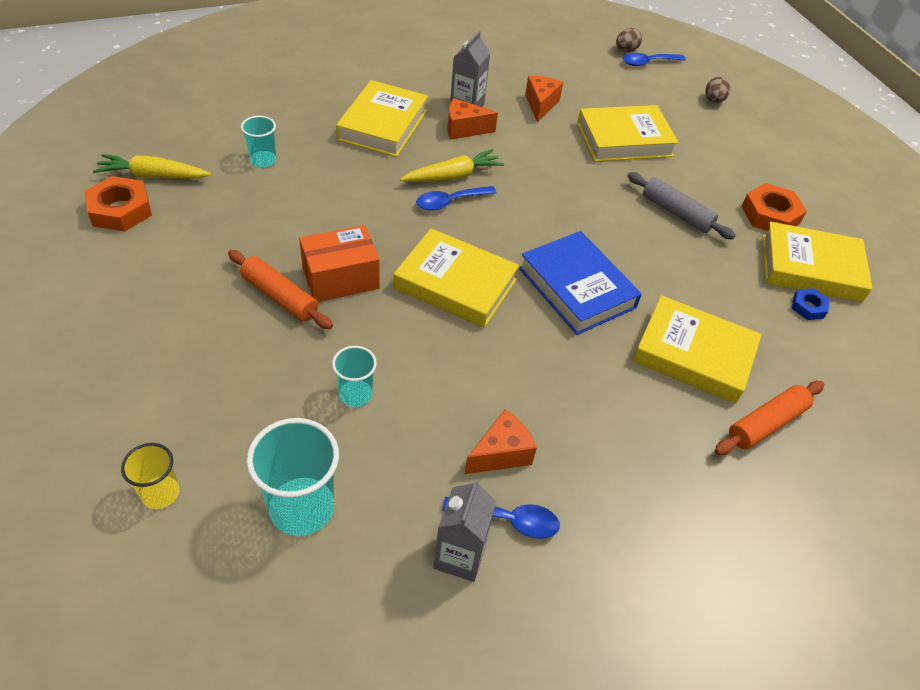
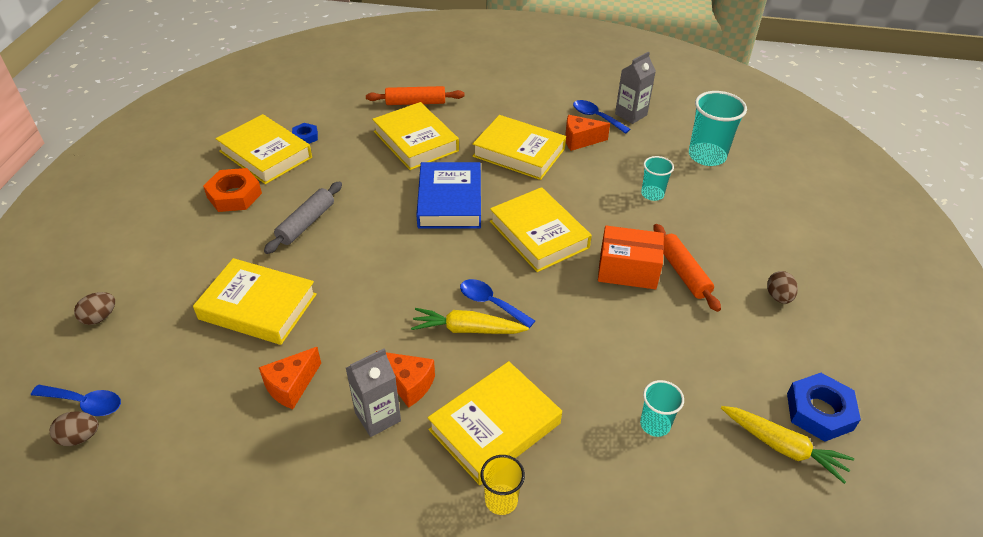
camera: 145 degrees left, 5 degrees down
(120, 210) = (819, 411): orange nut -> blue nut
(160, 493) = (788, 187): yellow cup -> yellow cup (501, 500)
(165, 306) = (778, 297): none -> brown egg
(450, 202) = (491, 303): blue spoon -> blue spoon turned 150 degrees counterclockwise
(562, 392) = (519, 152): none -> yellow book
(676, 213) = (306, 223): grey rolling pin -> grey rolling pin turned 45 degrees clockwise

